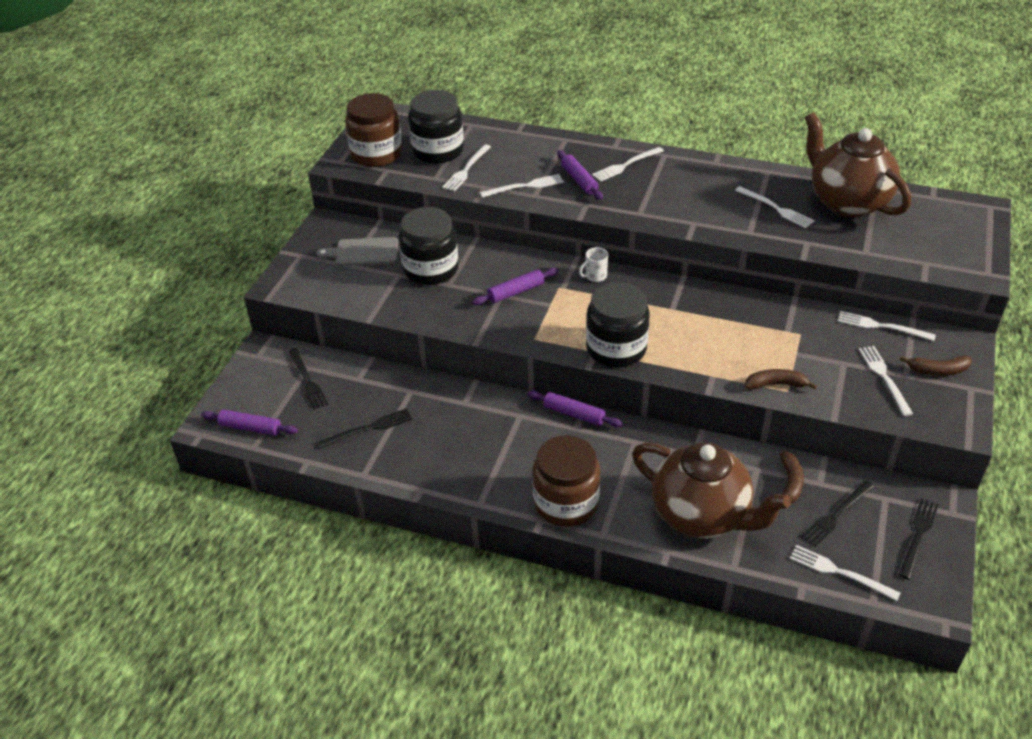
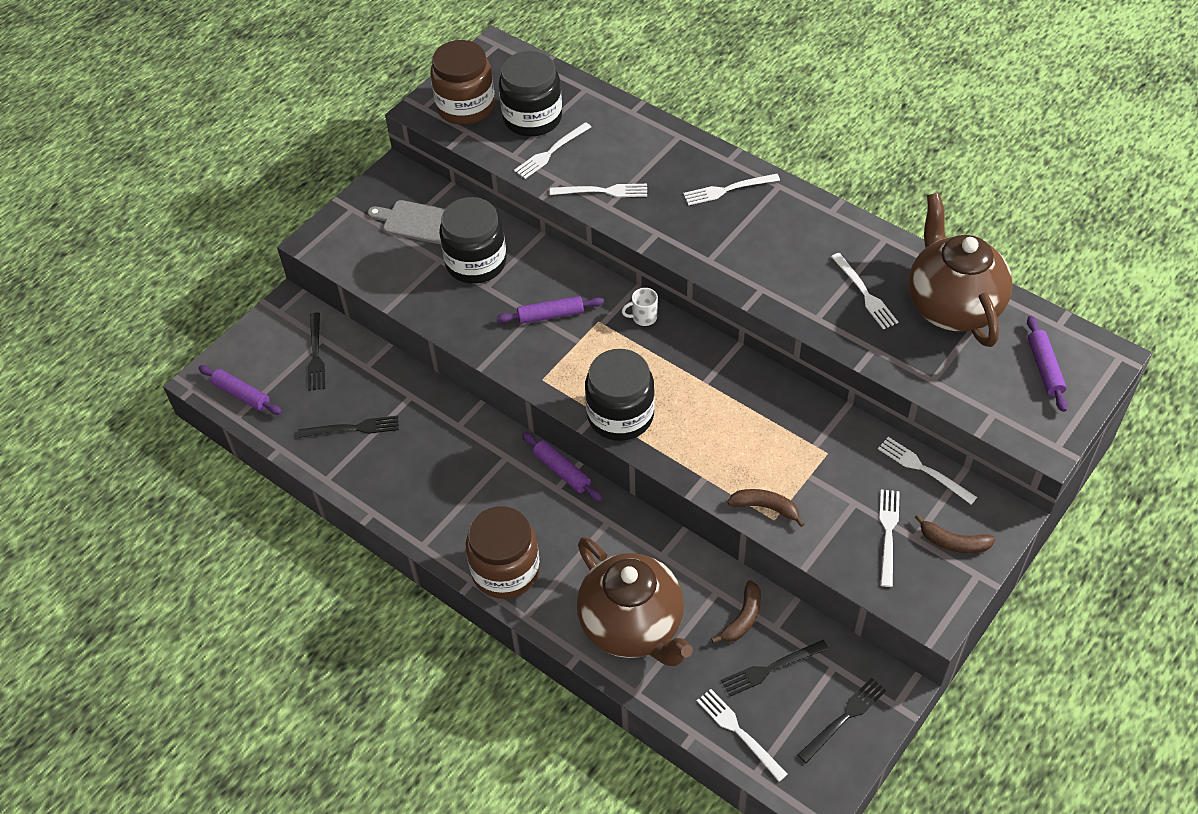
camera: 20 degrees right, 10 degrees up
(579, 180) = (665, 198): purple rolling pin -> purple rolling pin (1044, 368)

